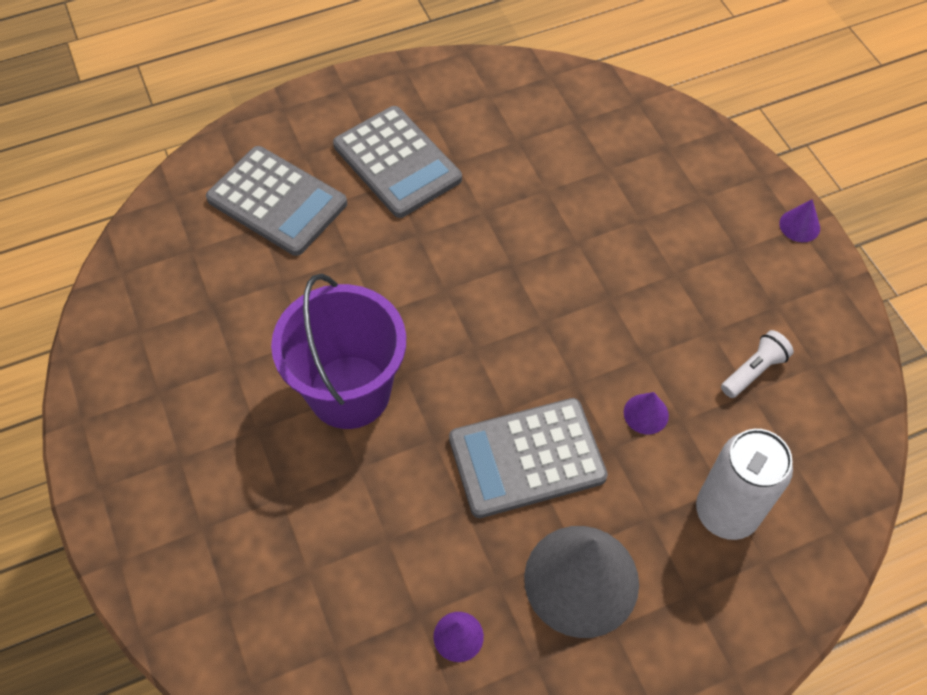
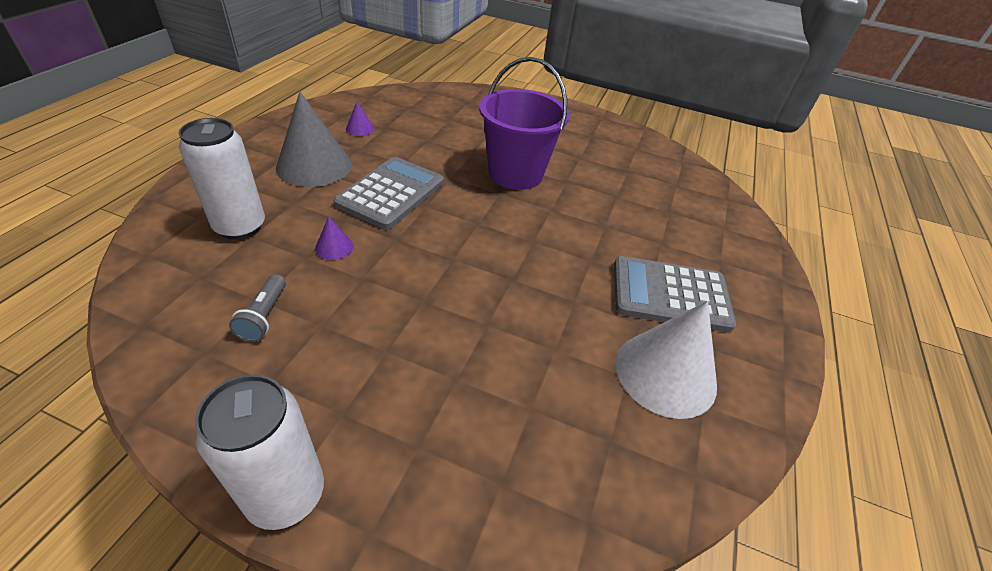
camera: 130 degrees right, 15 degrees down
(277, 201) = (685, 228): grey calculator -> none
(488, 124) = (665, 373): none -> white cone
(754, 371) = (264, 316): white flashlight -> grey flashlight
(799, 225) = (286, 494): purple cone -> white can

